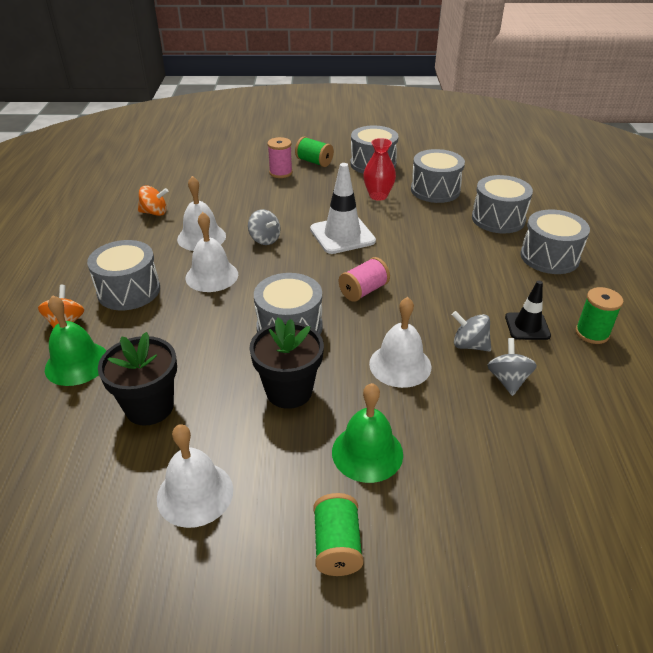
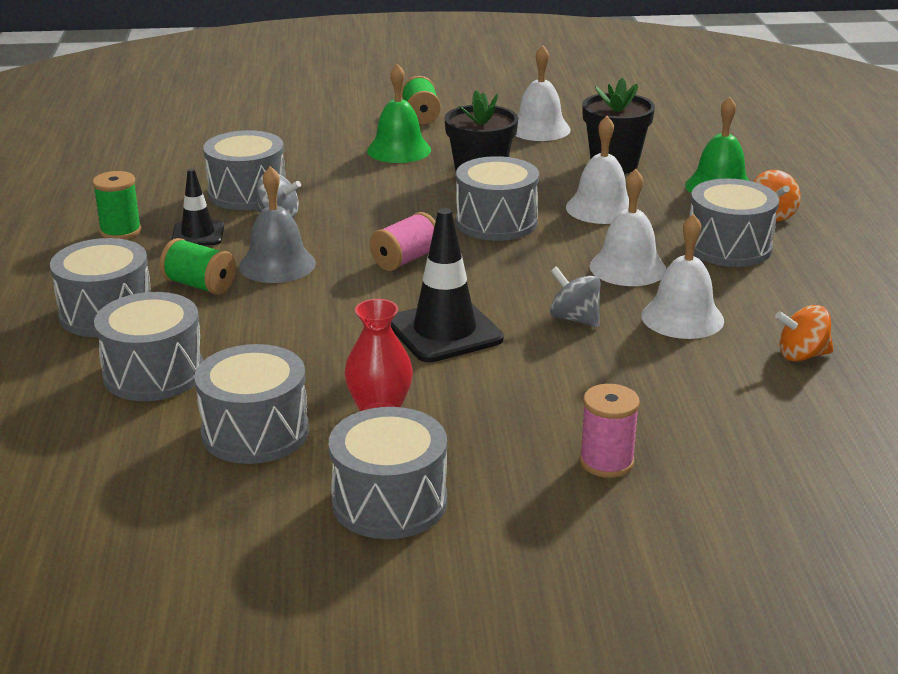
camera: 175 degrees right, 10 degrees down
(314, 162) = (538, 501): green spool -> green spool (200, 285)
(342, 235) = (444, 331): white traffic cone -> black traffic cone
(400, 365) = (363, 199): white bell -> white bell (601, 208)
(454, 291) = (277, 264): none -> grey bell
(508, 380) = (247, 193): grey spinning top -> grey drum

